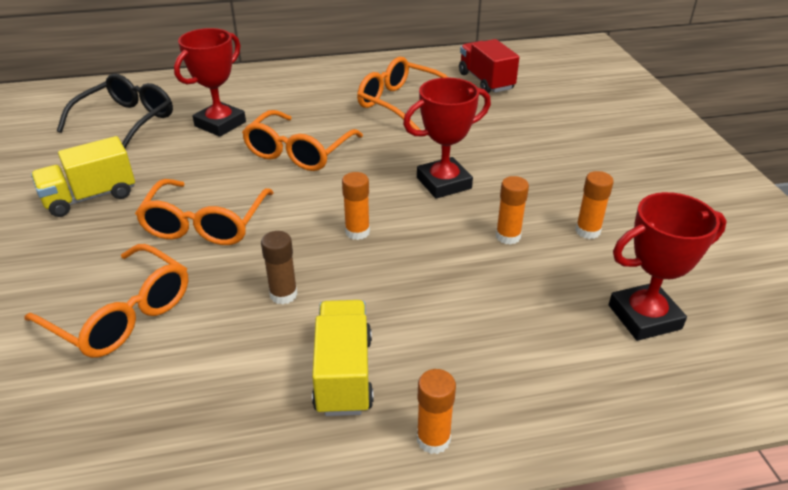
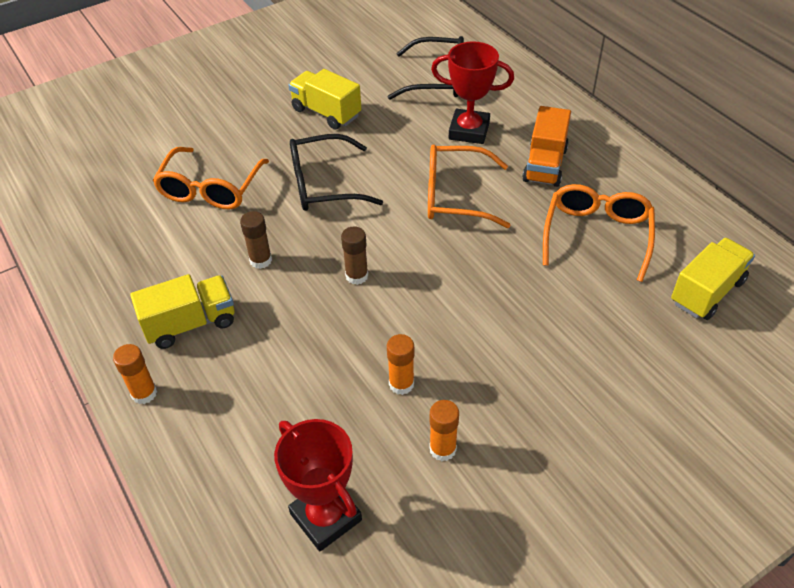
camera: 70 degrees right, 10 degrees up
(205, 224) = (323, 184): orange glasses -> black glasses
(302, 102) = (545, 165): none -> orange truck
(357, 232) = (356, 276): orange glue stick -> brown glue stick
(444, 183) = (464, 312): red trophy -> none
(486, 81) = (707, 292): red truck -> yellow truck

